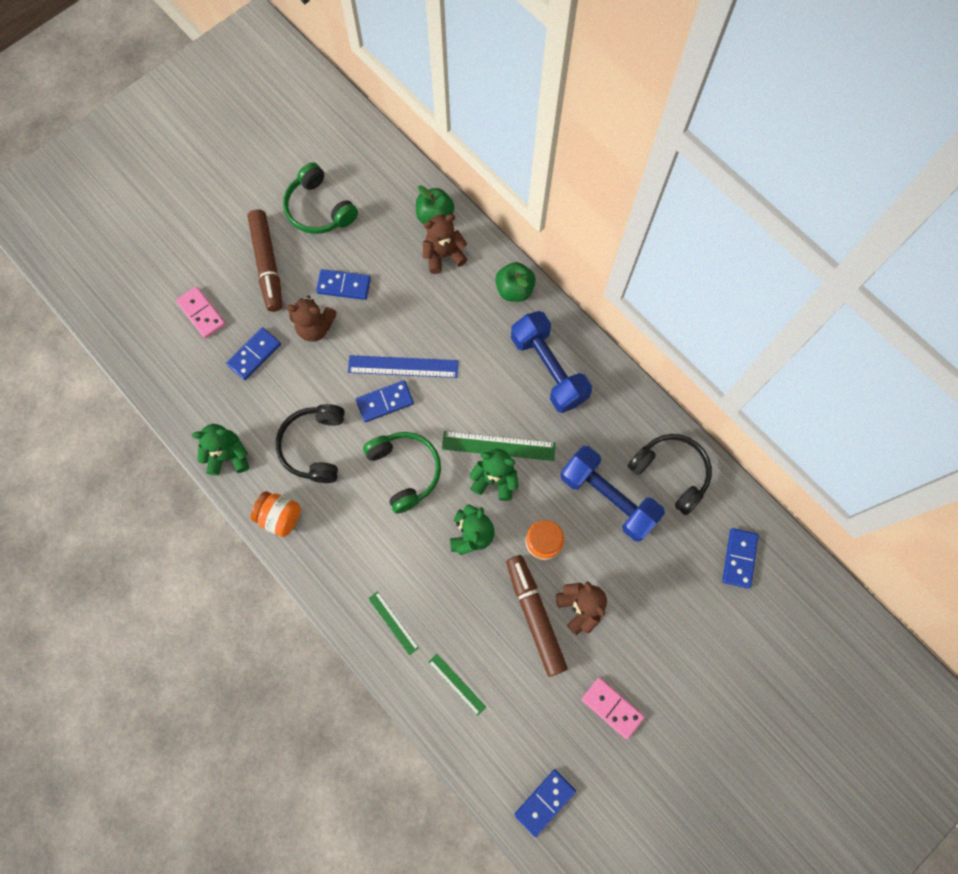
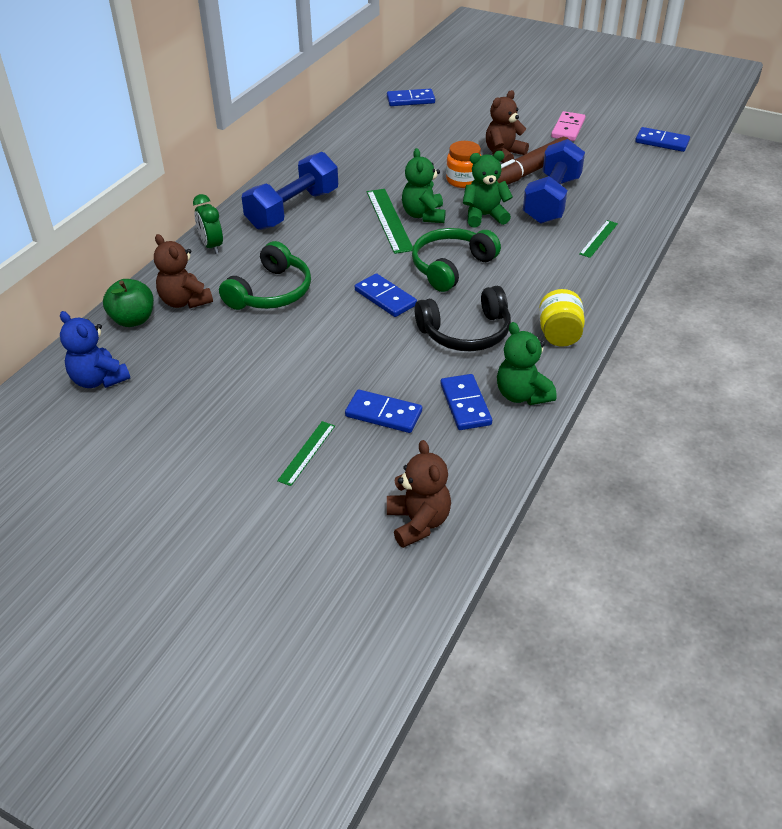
camera: 110 degrees left, 30 degrees down
(201, 313) = (350, 484): pink domino -> none
(267, 265) = (250, 442): brown marker -> none
(280, 517) = (559, 334): orange jar -> yellow jar
(315, 327) = (321, 373): brown teddy bear -> brown teddy bear (418, 522)
(319, 209) = (148, 419): green headphones -> green headphones (271, 292)
(344, 286) = (255, 366): blue domino -> blue domino (465, 404)
(374, 186) = (99, 379): none -> blue teddy bear
(403, 366) = (337, 296): blue ruler -> none
(457, 684) = (617, 196): green ruler -> green ruler (307, 453)
(514, 290) = (212, 246): green apple -> green clock
(608, 498) = (400, 159): blue dumbbell -> blue dumbbell (551, 200)
(671, 473) = (359, 136): black headphones -> none

